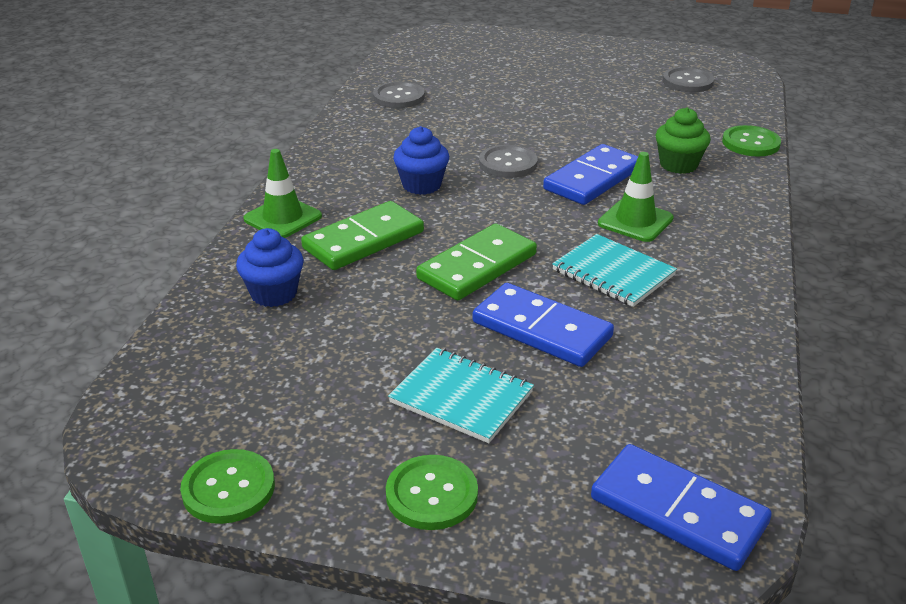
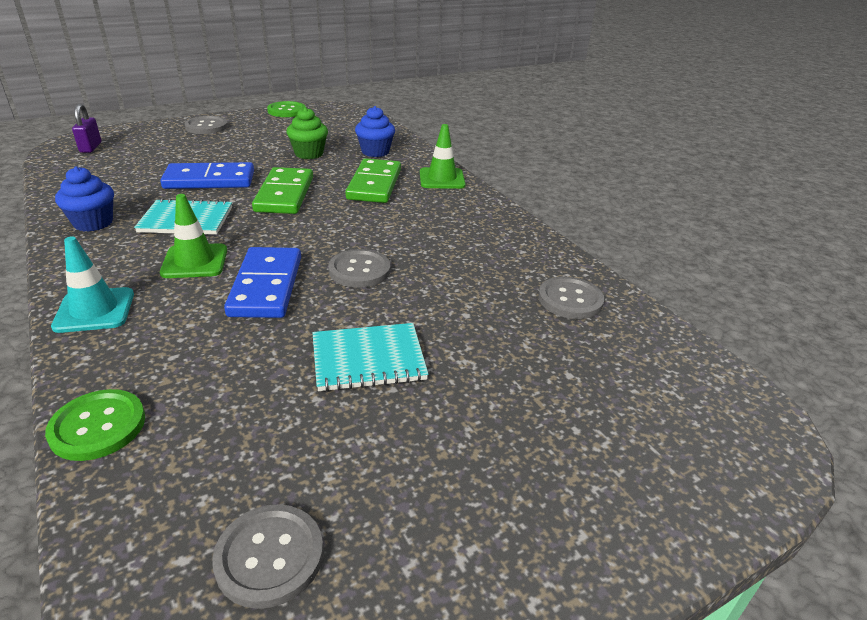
camera: 135 degrees right, 0 degrees up
(421, 185) = (397, 226): blue cupcake -> blue cupcake (93, 223)
(431, 494) = (206, 127): green button -> grey button
(461, 397) = (225, 149): turquoise notebook -> turquoise notebook (368, 359)
(678, 165) = (186, 341): green cupcake -> green cupcake (309, 154)
(678, 511) = (91, 147): blue domino -> purple padlock
(738, 209) = (94, 310): none -> turquoise traffic cone

